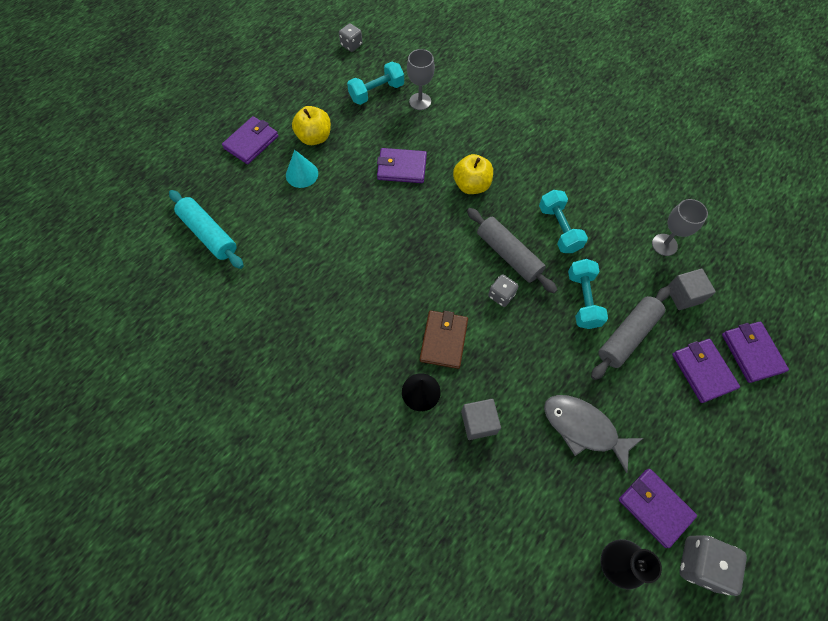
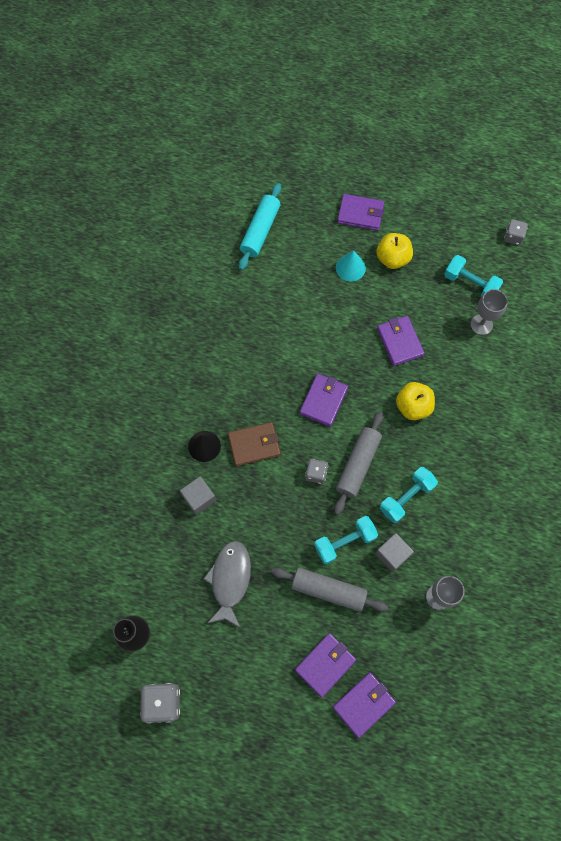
camera: 65 degrees right, 5 degrees up
(655, 507) = (191, 655): purple wallet -> purple wallet (323, 401)
(683, 295) = (393, 629): grey cube -> grey cube (392, 554)

